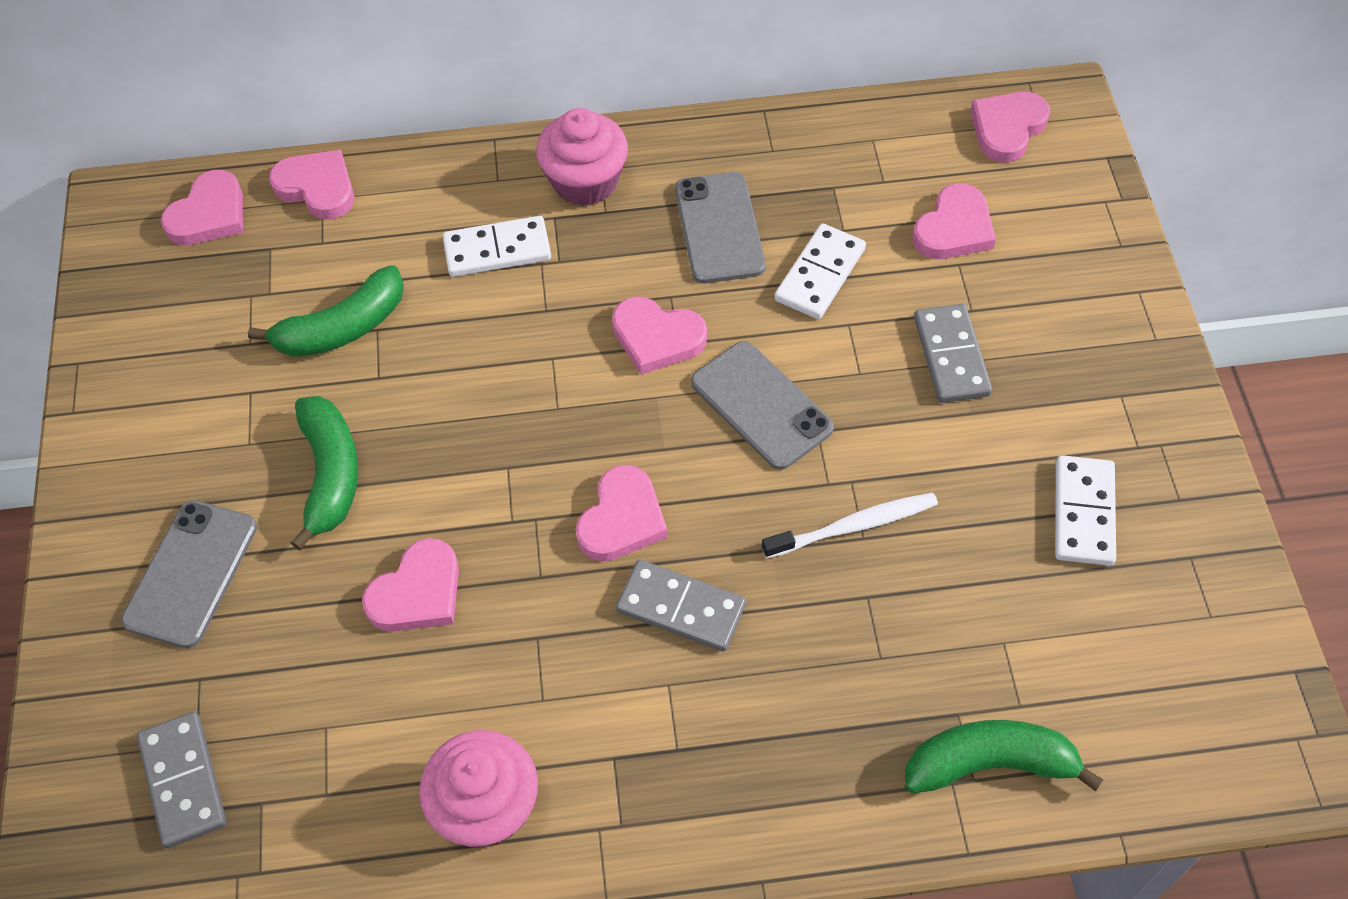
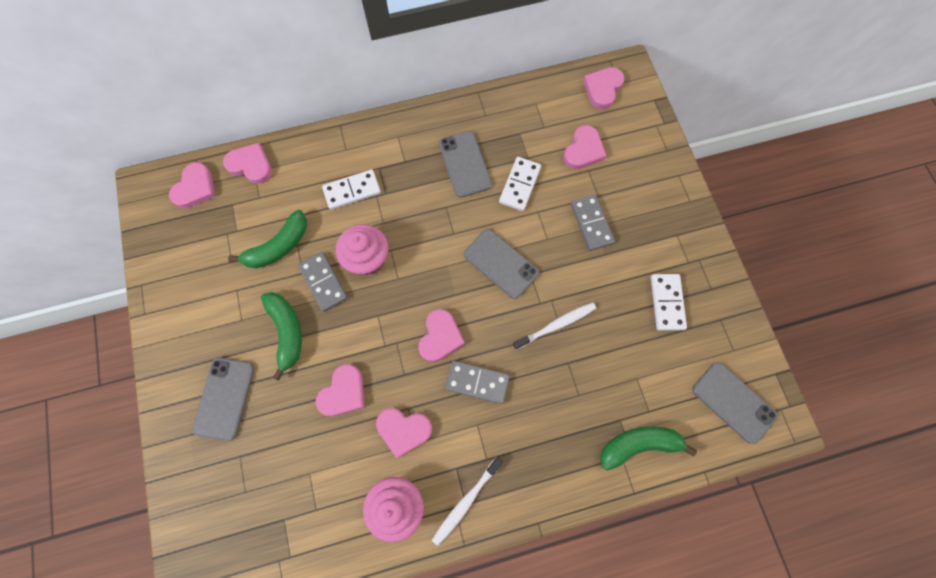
camera: 10 degrees left, 15 degrees up
(183, 781) = (242, 514): grey domino -> grey domino (323, 282)
(585, 181) = (391, 145): pink cupcake -> pink cupcake (367, 258)
(623, 820) = (466, 501): none -> white toothbrush
(657, 338) = (442, 232): pink heart -> pink heart (403, 430)
(1198, 712) = (733, 402): none -> grey phone

